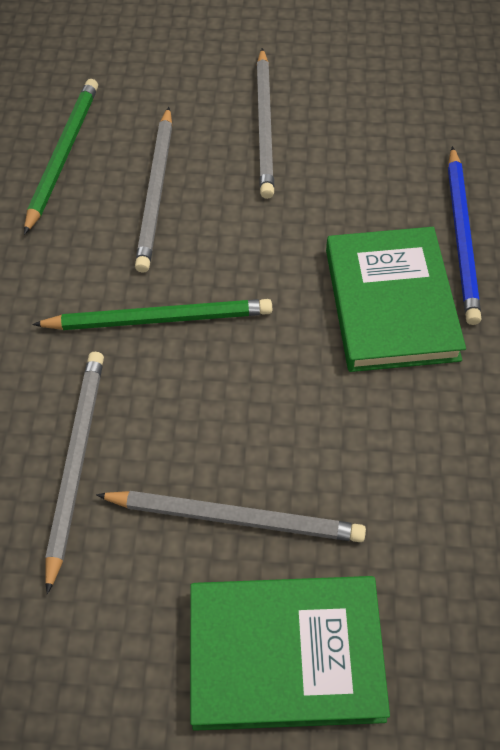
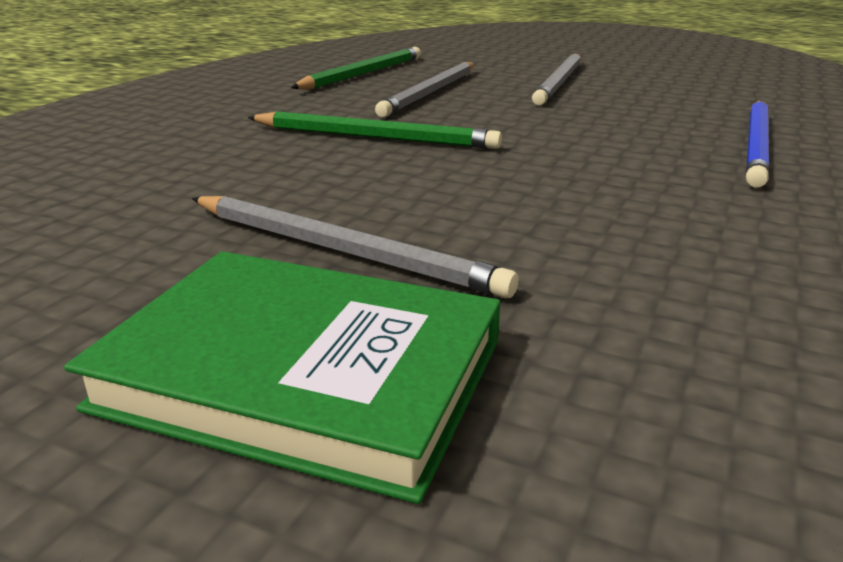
camera: 20 degrees right, 30 degrees down
(76, 463) = (199, 187): grey pencil -> none
(391, 303) = (648, 164): green book -> none

